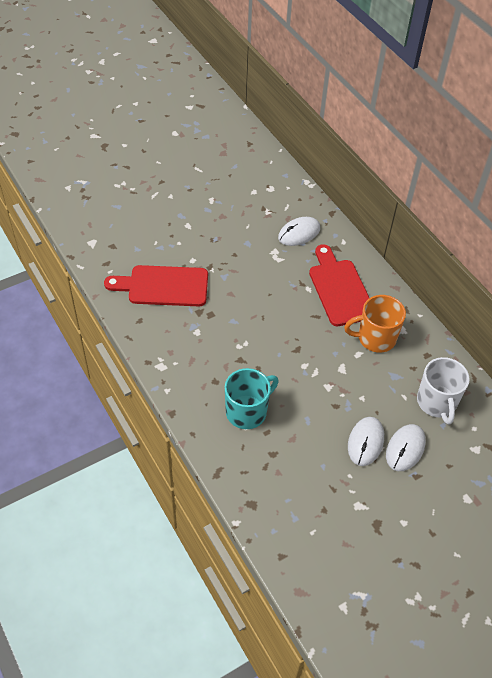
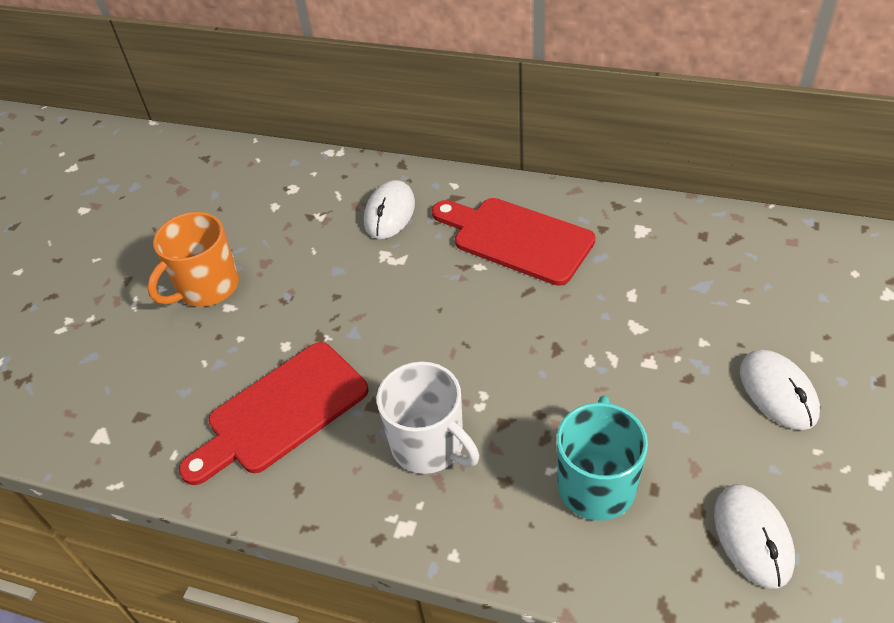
camera: 35 degrees left, 5 degrees down
(375, 338) = (626, 261): orange mug -> orange mug (207, 287)
(405, 448) = (826, 359): white mouse -> white mouse (752, 537)
(437, 402) = (783, 278): white mug -> white mug (429, 445)

